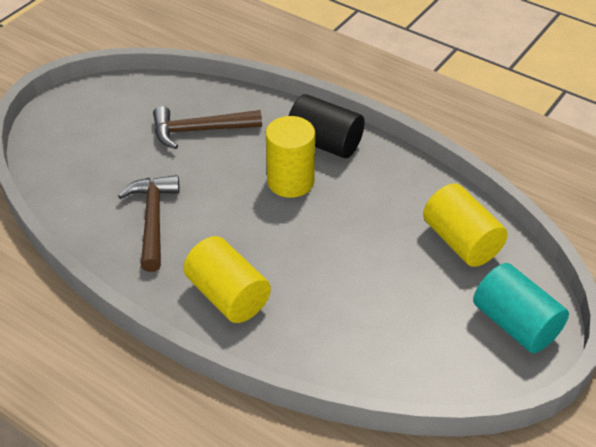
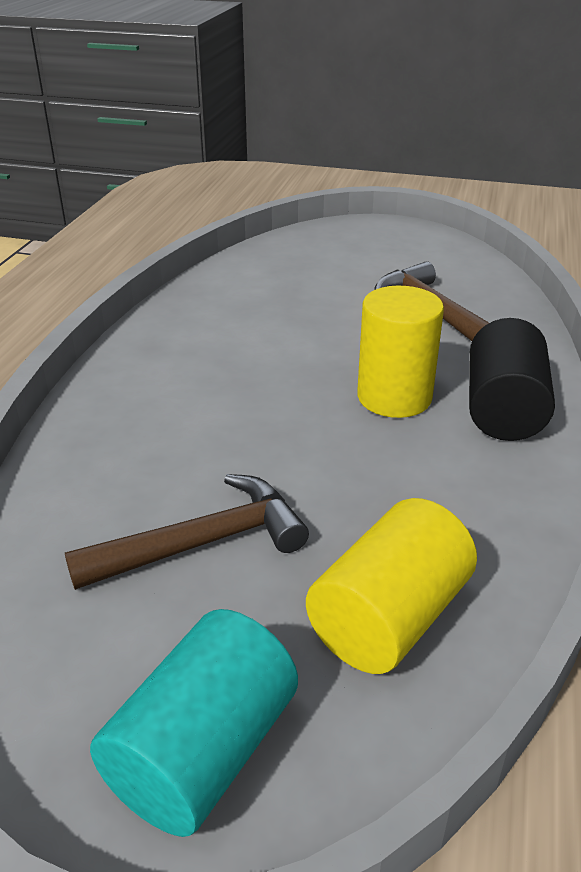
camera: 70 degrees right, 10 degrees down
(153, 220) = (251, 317): brown hammer -> brown hammer (203, 543)
(228, 296) = (148, 395): yellow cylinder -> none

